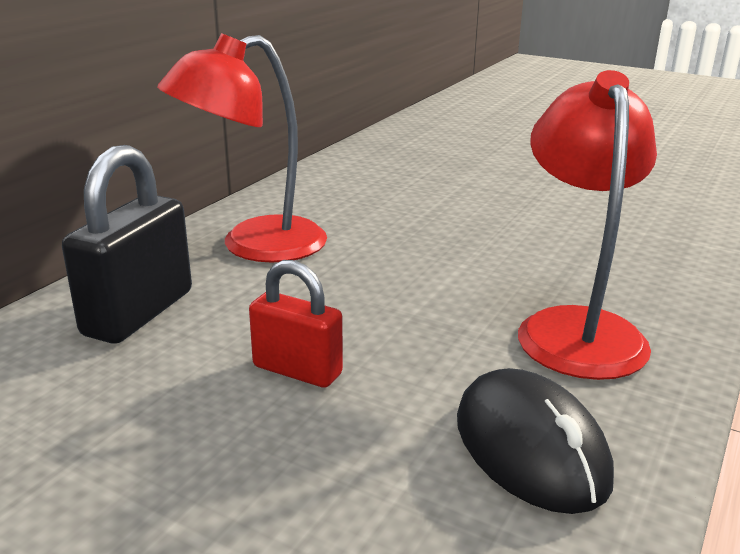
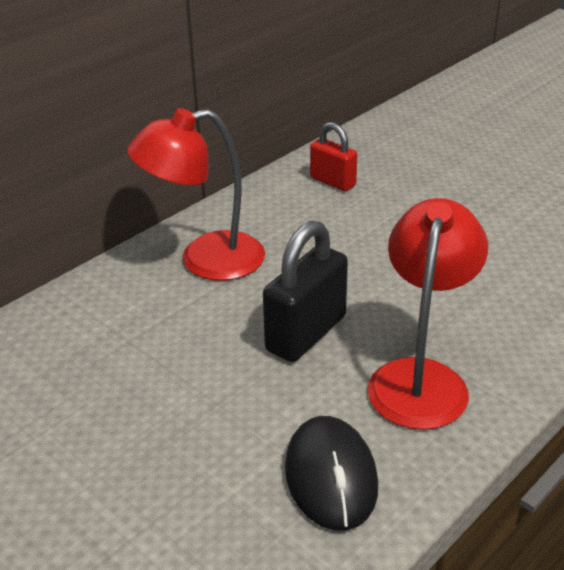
camera: 15 degrees right, 10 degrees up
(139, 313) = (103, 319): black padlock -> black padlock (306, 334)
(297, 370) = (197, 387): red padlock -> red padlock (332, 182)

